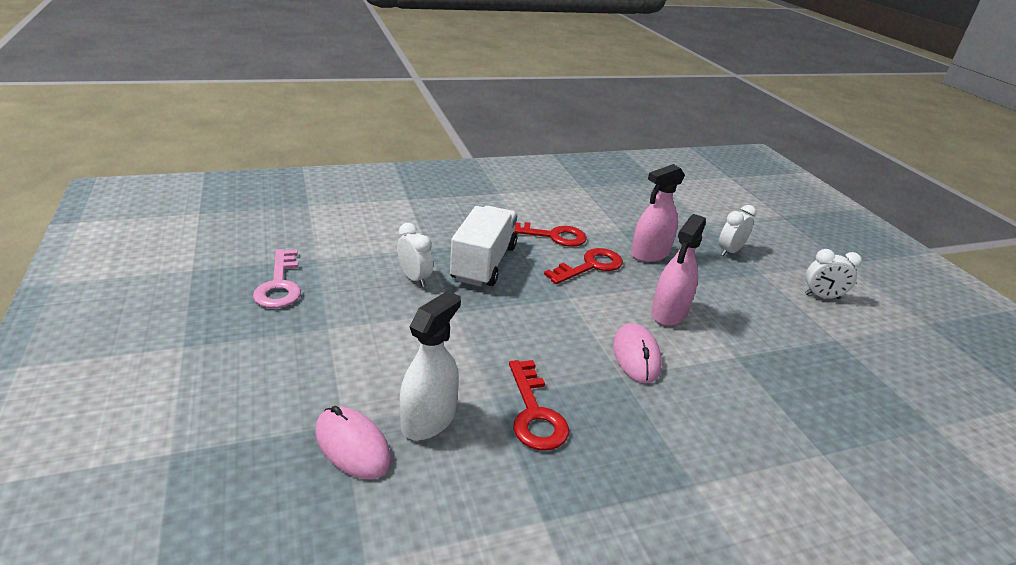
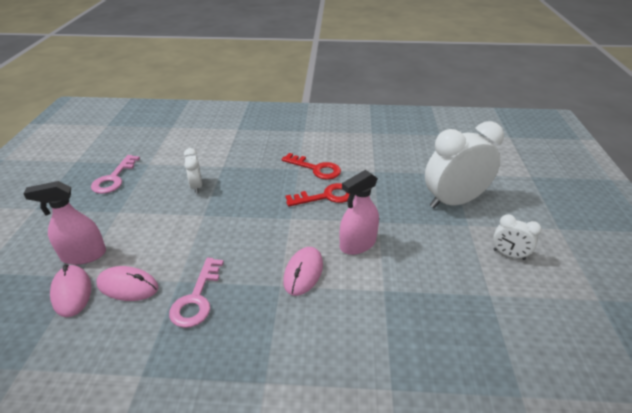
camera: 25 degrees right, 5 degrees up
(429, 419) = (128, 286): white spray bottle -> pink mouse
(483, 263) = (250, 183): white truck -> none
(535, 413) = (196, 298): red key -> pink key
(650, 254) = (382, 194): pink spray bottle -> pink spray bottle (84, 255)
(729, 251) = (454, 201): white clock -> white clock, size x2.09

